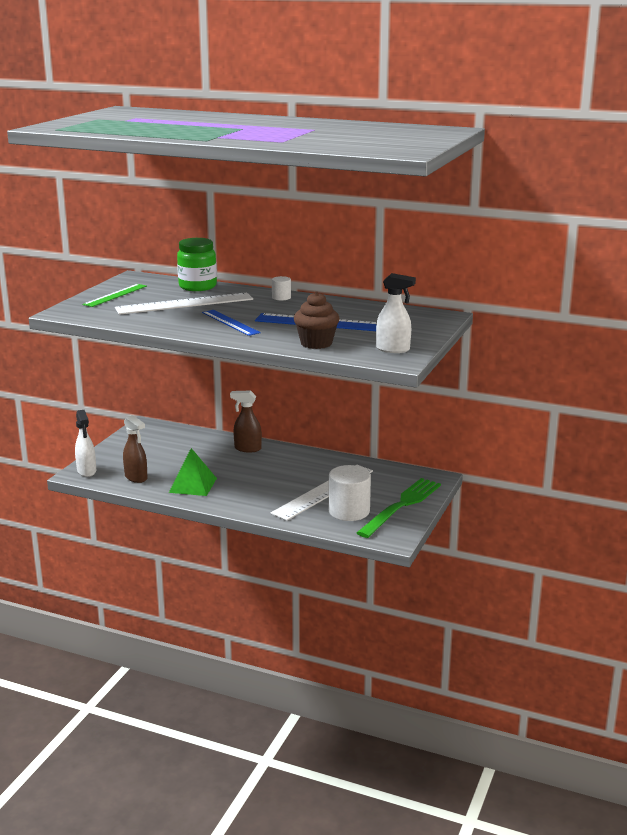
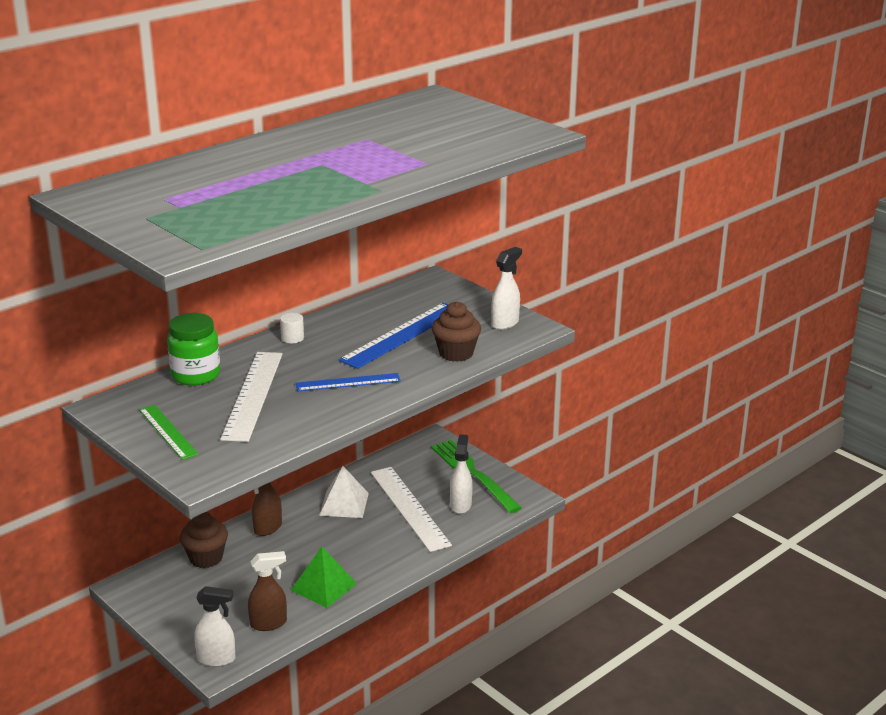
camera: 65 degrees left, 5 degrees up
(194, 439) = (206, 558): none -> brown cupcake
(304, 466) = (344, 504): none -> white pyramid
(349, 511) = (461, 505): white cylinder -> white spray bottle

